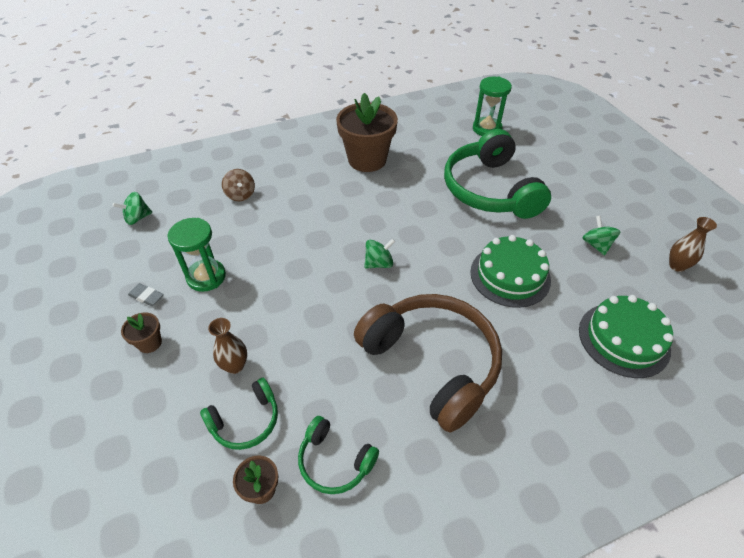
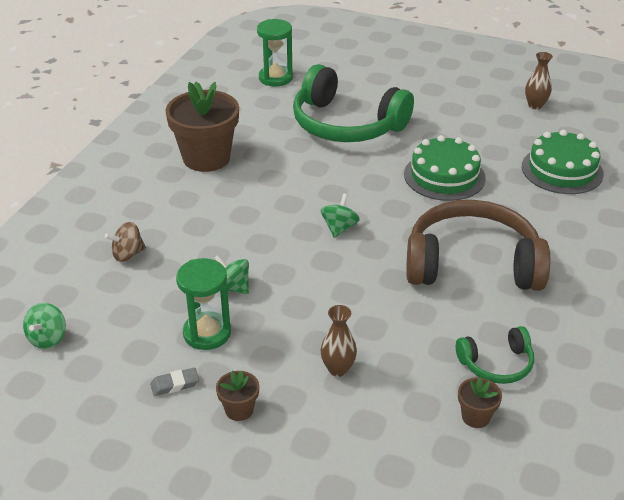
camera: 45 degrees left, 10 degrees down
(240, 195) = (128, 254): brown spinning top -> brown spinning top turned 135 degrees clockwise
(246, 421) = (403, 392): green headphones -> none
(596, 245) = (471, 121): green spinning top -> green spinning top (232, 287)

